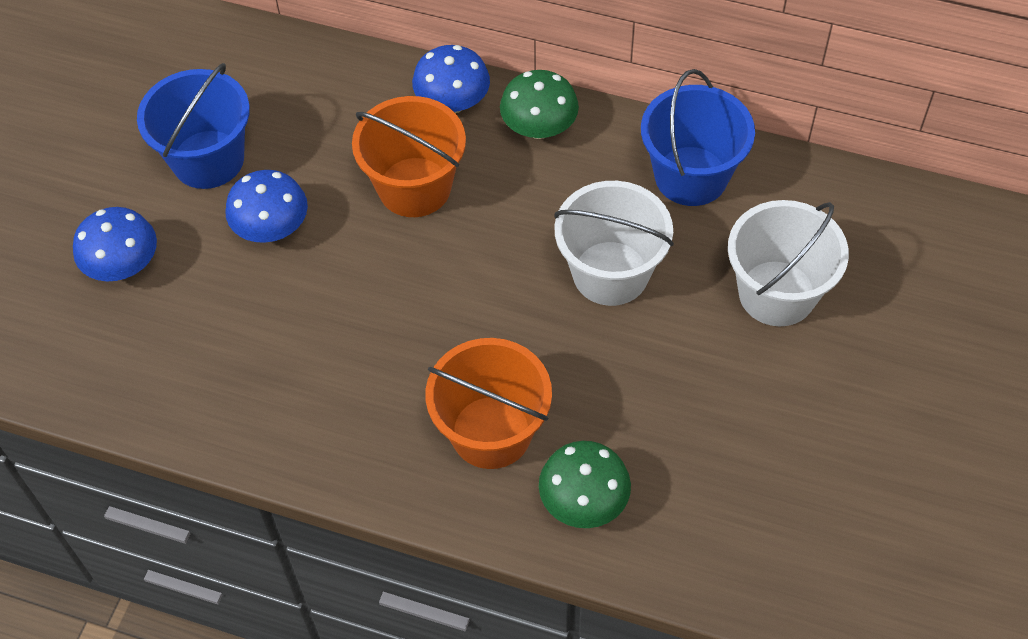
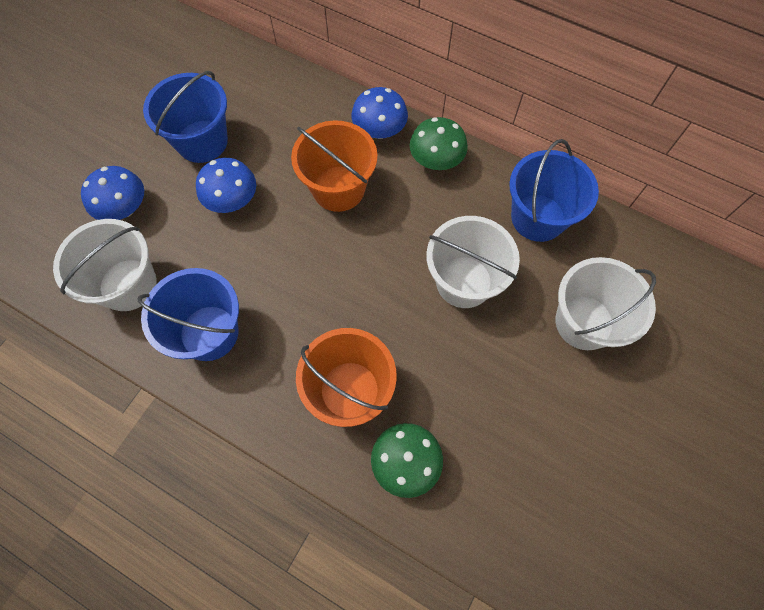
camera: 10 degrees right, 10 degrees up
(157, 361) = (128, 285): none -> white bucket
(285, 399) = (209, 333): none -> blue bucket

